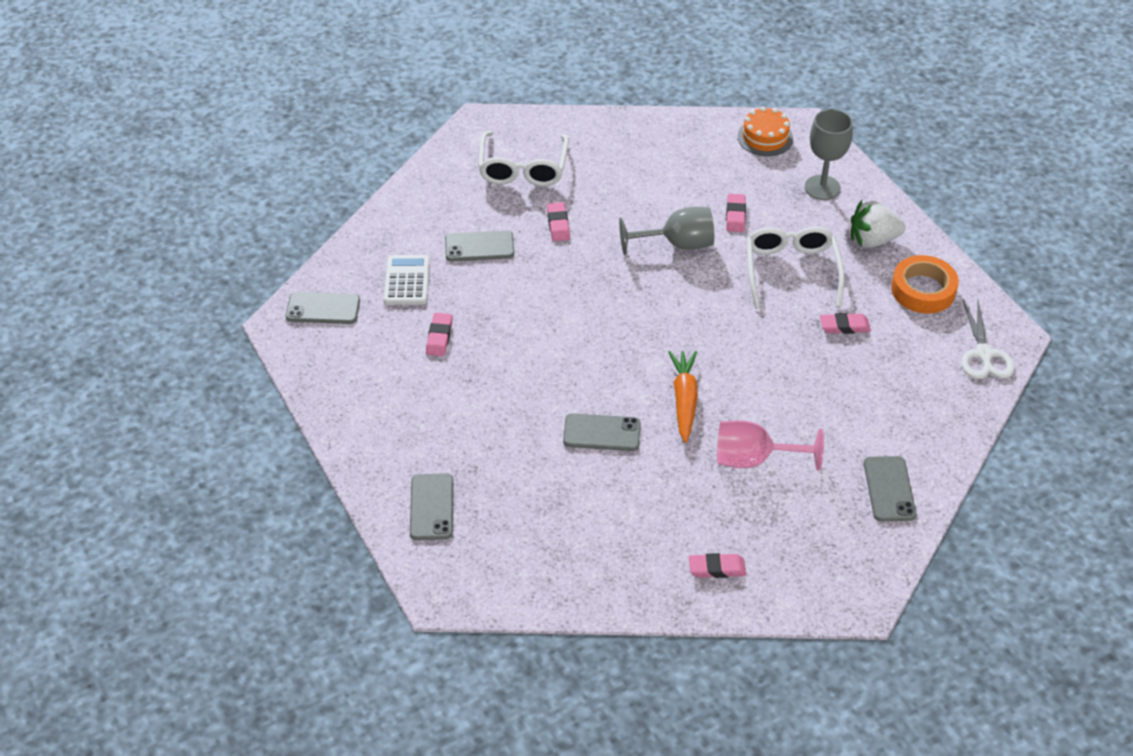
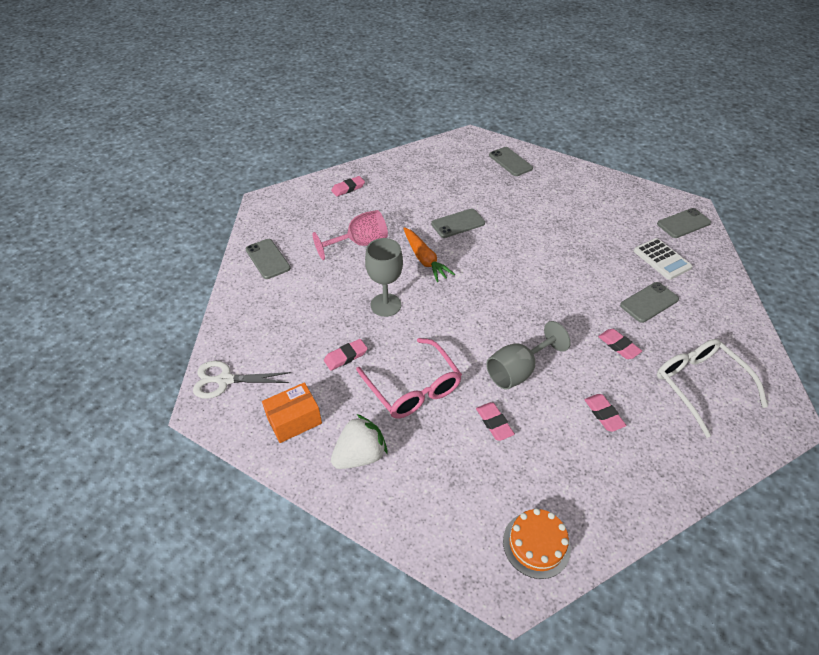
camera: 150 degrees right, 0 degrees up
(439, 337) = (601, 235): pink eraser -> pink eraser (603, 414)
(791, 271) = (413, 387): white glasses -> pink glasses
(822, 188) = (438, 499): grey goblet -> grey goblet (385, 305)
(923, 290) = (294, 420): orange tape -> orange box
(984, 354) = (225, 380): white scissors -> white scissors turned 60 degrees counterclockwise

